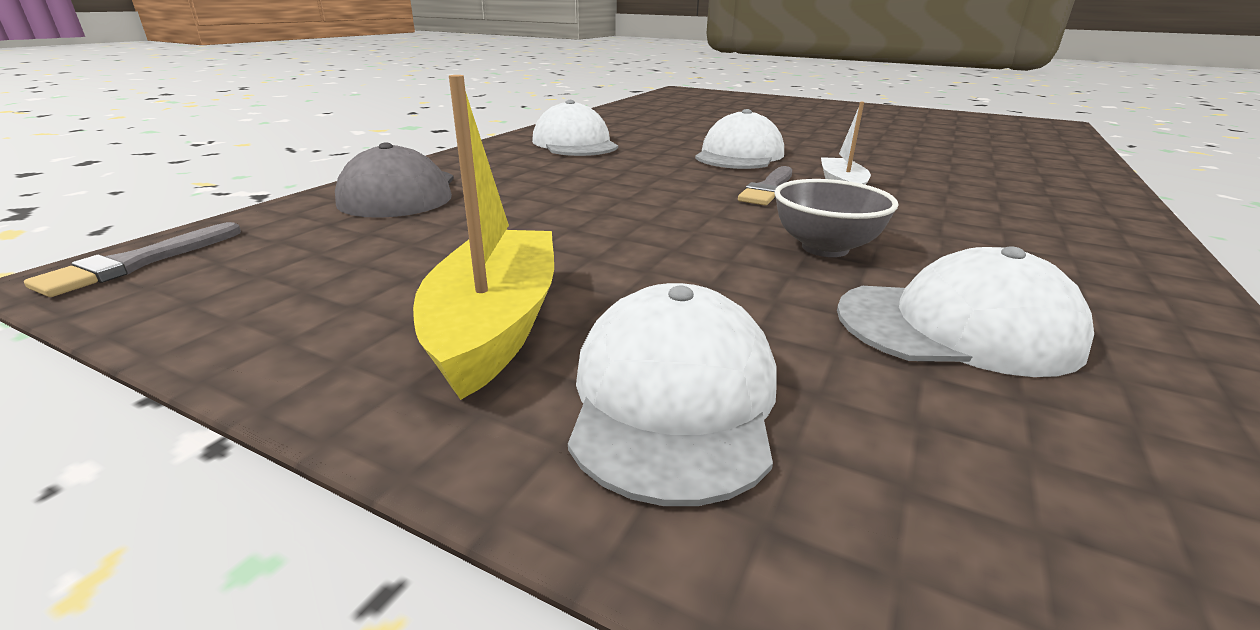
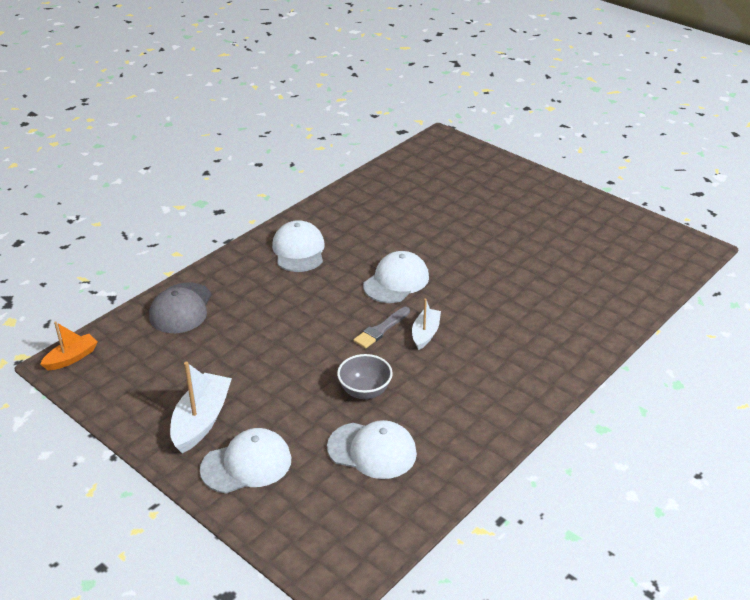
camera: 15 degrees right, 10 degrees up
(138, 263) = (71, 358): grey brush -> orange boat
(495, 325) = (201, 420): yellow boat -> white boat
(673, 398) = (246, 464): white cap -> white cap turned 45 degrees clockwise

